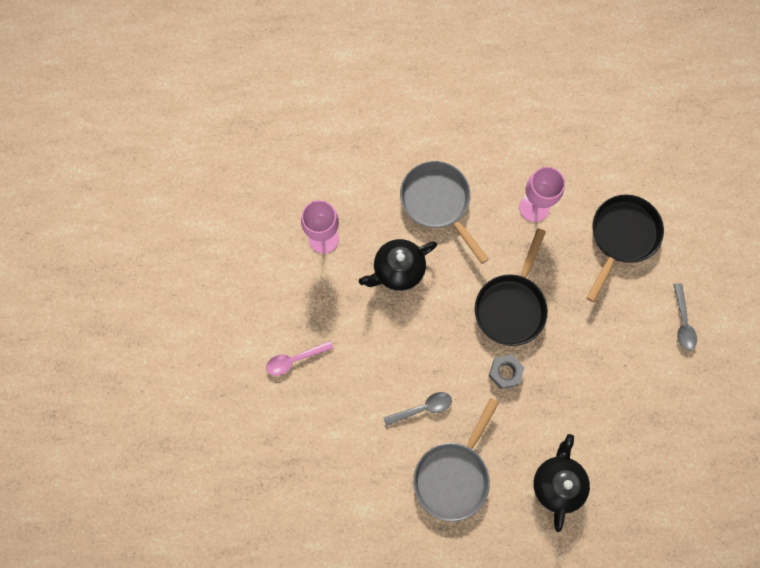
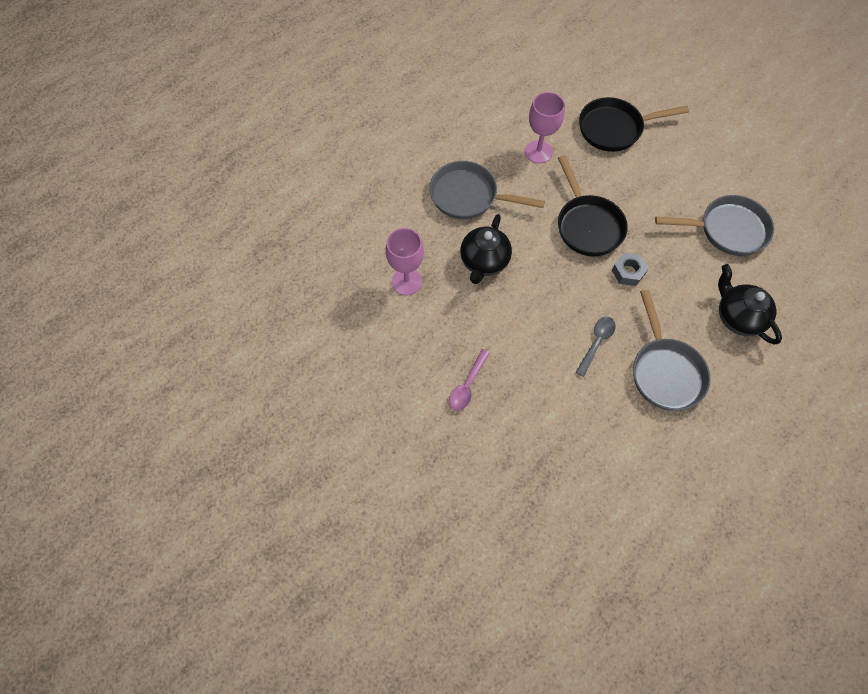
camera: 40 degrees left, 10 degrees down
(622, 237) = (614, 129): black pan -> black pan turned 90 degrees counterclockwise
(627, 405) = (727, 230): none -> grey pan
(682, 322) = (706, 152): grey spoon -> none

